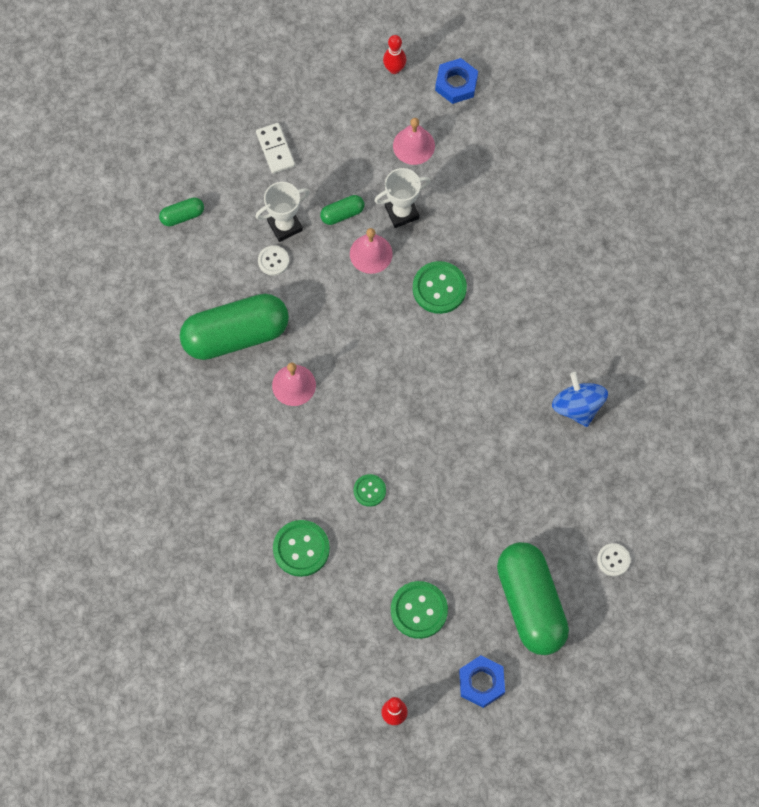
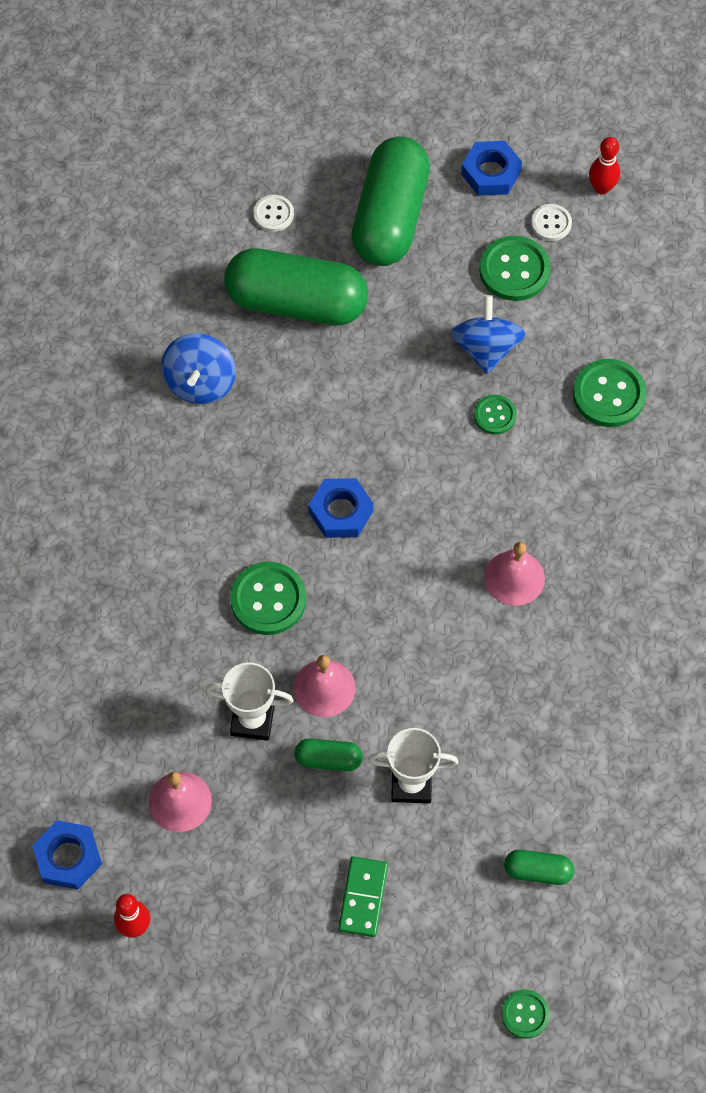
camera: 150 degrees left, 5 degrees down
(148, 136) = (525, 1014): none -> green button
(236, 335) = (552, 676): green capsule -> green capsule (296, 303)
(273, 261) = (452, 745): white button -> white button (551, 223)
(275, 149) = (363, 897): white domino -> green domino
(404, 537) = (486, 348): none -> blue spinning top
(430, 369) = (341, 511): none -> blue nut

